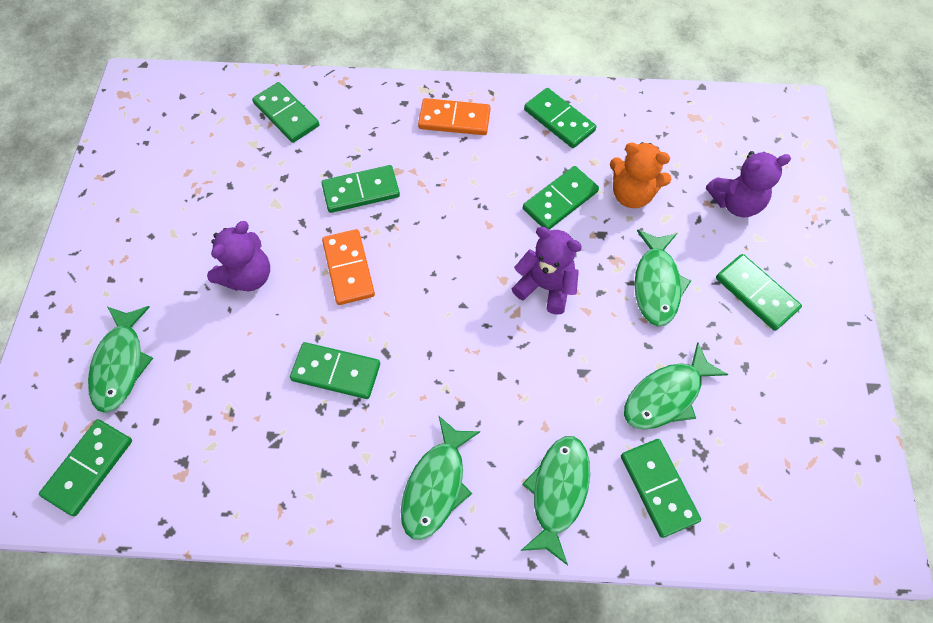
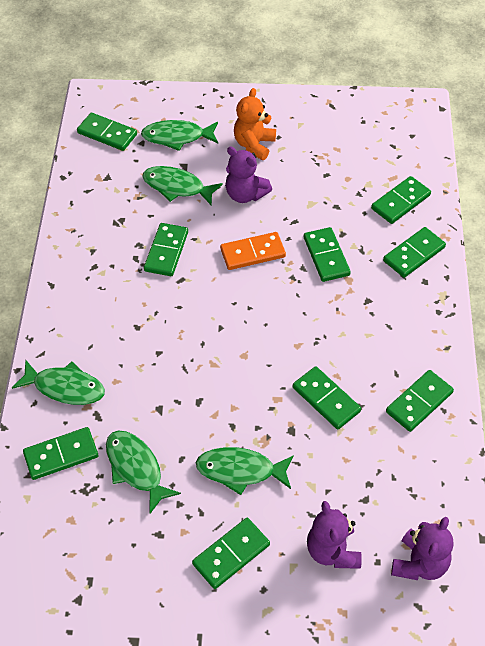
camera: 90 degrees right, 10 degrees down
(365, 109) = (414, 254): none -> green domino
(436, 485) = (78, 313): green fish -> green fish (177, 187)
(454, 119) = (409, 319): orange domino -> none
(545, 286) = (237, 385): purple teddy bear -> purple teddy bear (419, 563)
(631, 194) = (336, 458): orange teddy bear -> orange teddy bear (254, 145)

